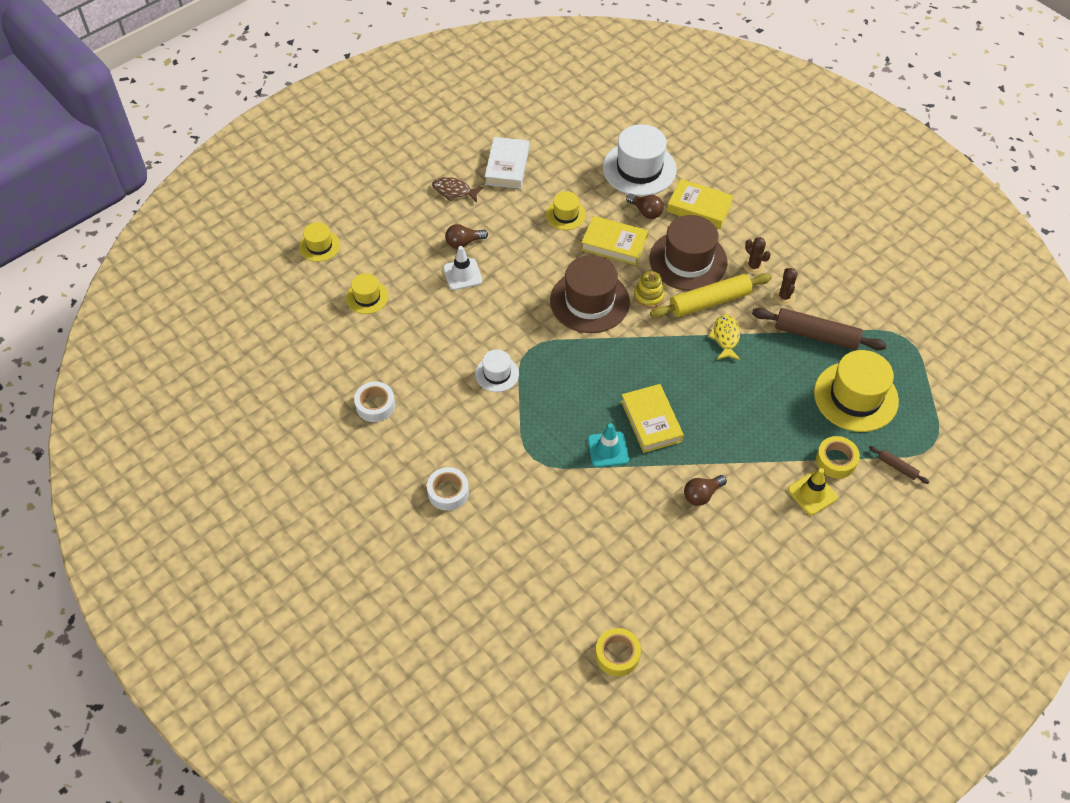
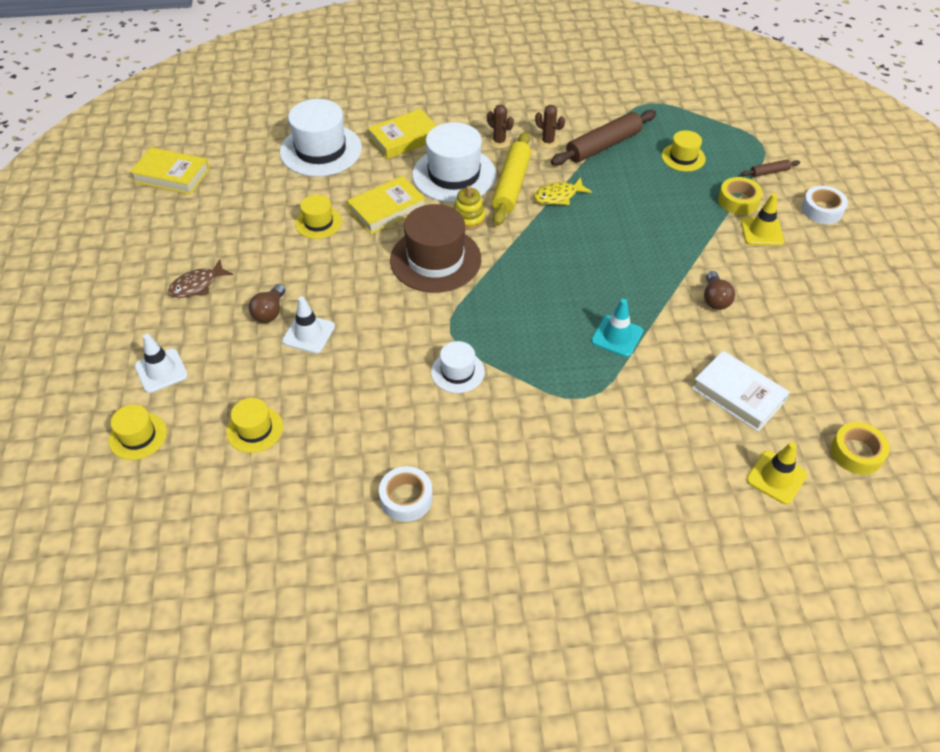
camera: 55 degrees left, 5 degrees down
(373, 222) = (161, 371): none -> white traffic cone
(448, 492) = (572, 491): white tape -> white tape (822, 210)
(507, 166) = (214, 231): white book -> white book (738, 395)
(553, 610) = (776, 477): none -> yellow traffic cone
(646, 211) = (373, 171): brown light bulb -> none
(651, 421) = (609, 290): yellow book -> yellow book (172, 175)
(688, 260) = (454, 175): brown hat -> white hat
(725, 337) = (558, 196): yellow fish -> yellow fish turned 60 degrees counterclockwise
(753, 266) = (499, 141): brown cactus -> brown cactus turned 45 degrees clockwise
(855, 396) = (683, 157): yellow hat -> yellow hat, size x0.53

